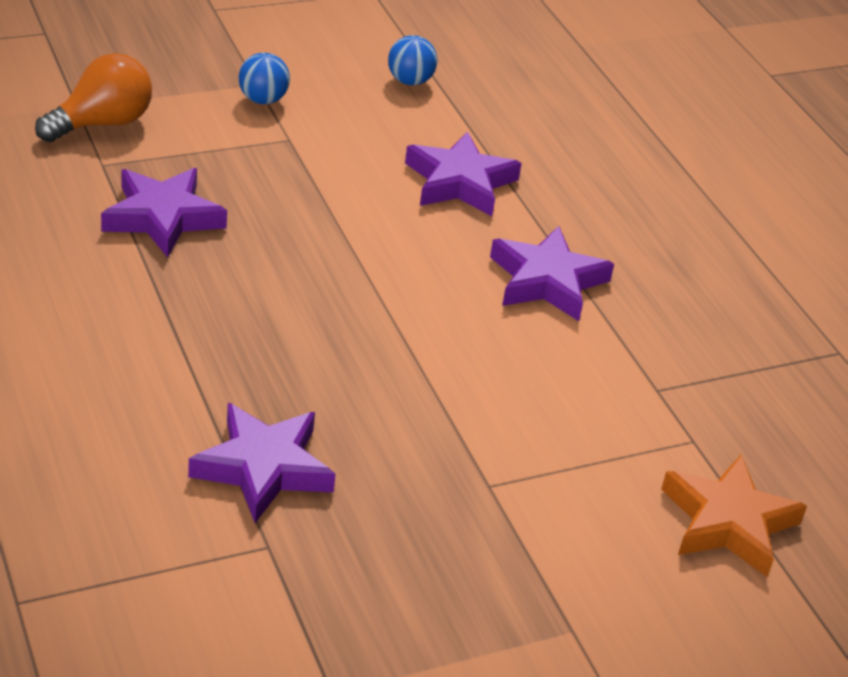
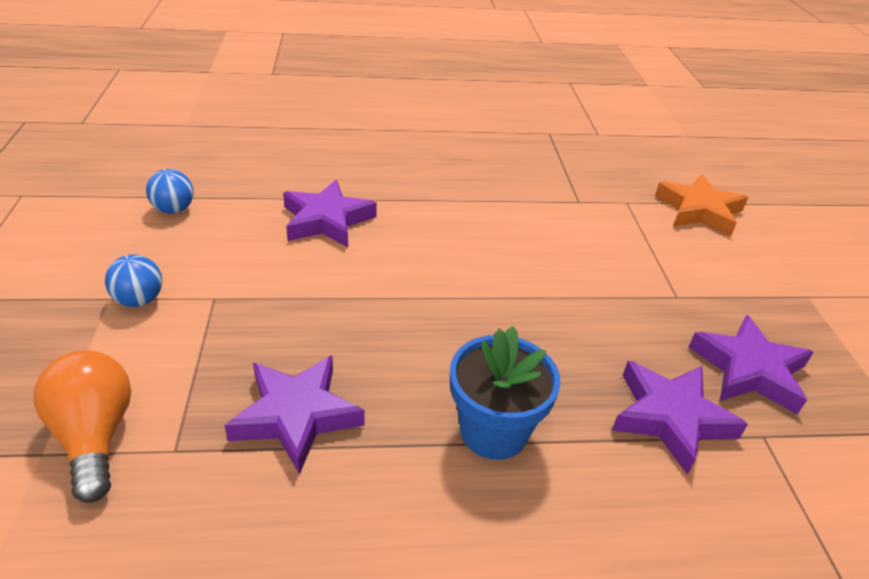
camera: 70 degrees left, 0 degrees up
(192, 338) = (493, 431): none -> blue flower pot
(547, 281) = (460, 213): purple star -> purple star (749, 370)

